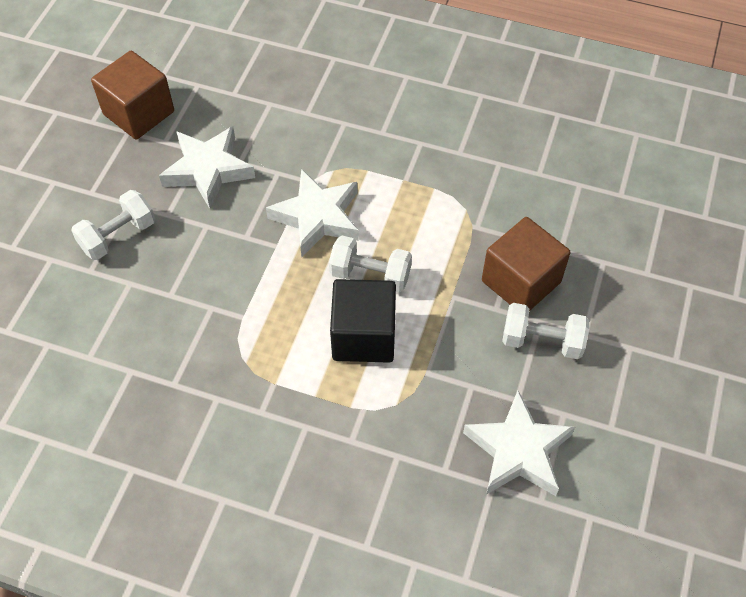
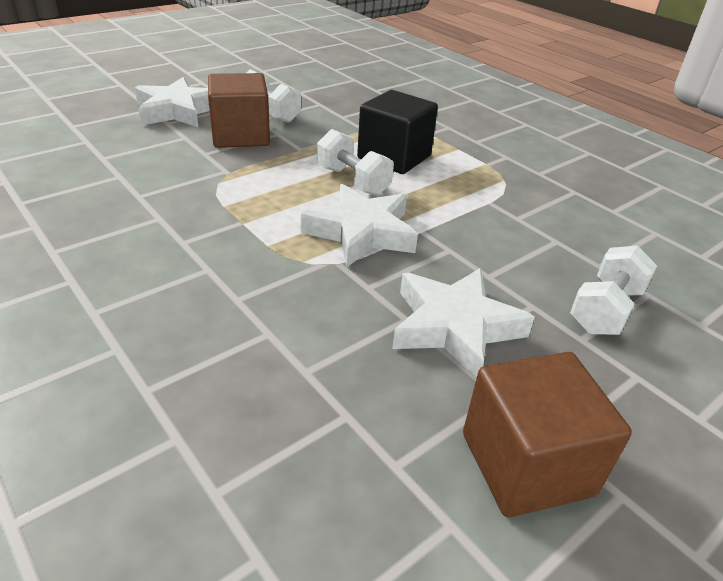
camera: 150 degrees left, 20 degrees down
(118, 236) = (605, 310): white dumbbell -> white dumbbell turned 45 degrees counterclockwise
(518, 450) = (345, 92): white star -> white star (177, 111)

